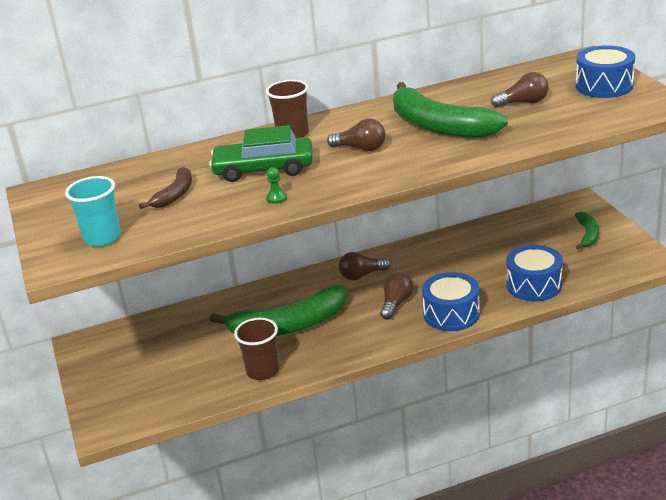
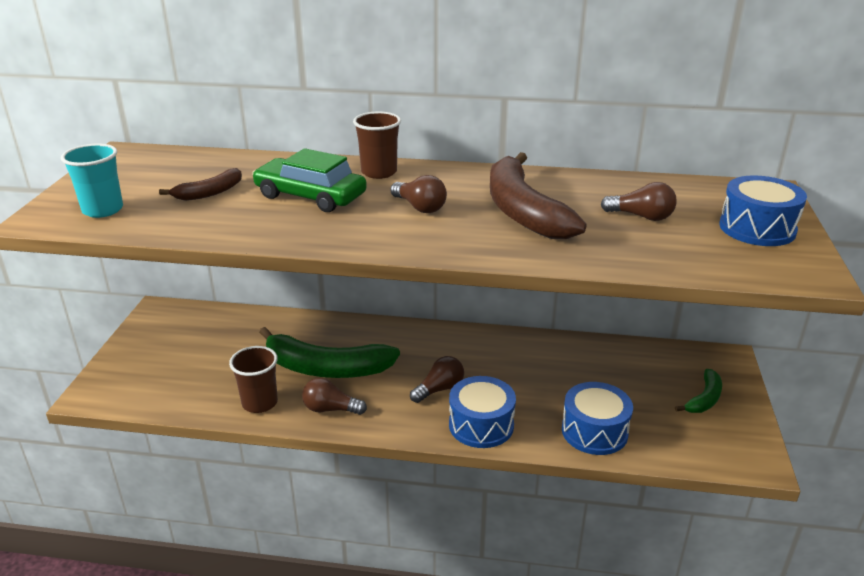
camera: 25 degrees right, 0 degrees up
(276, 198) = (282, 228): green pawn -> none
(362, 275) = (436, 346): brown light bulb -> brown light bulb (330, 409)
(439, 126) = (522, 211): green banana -> brown banana

